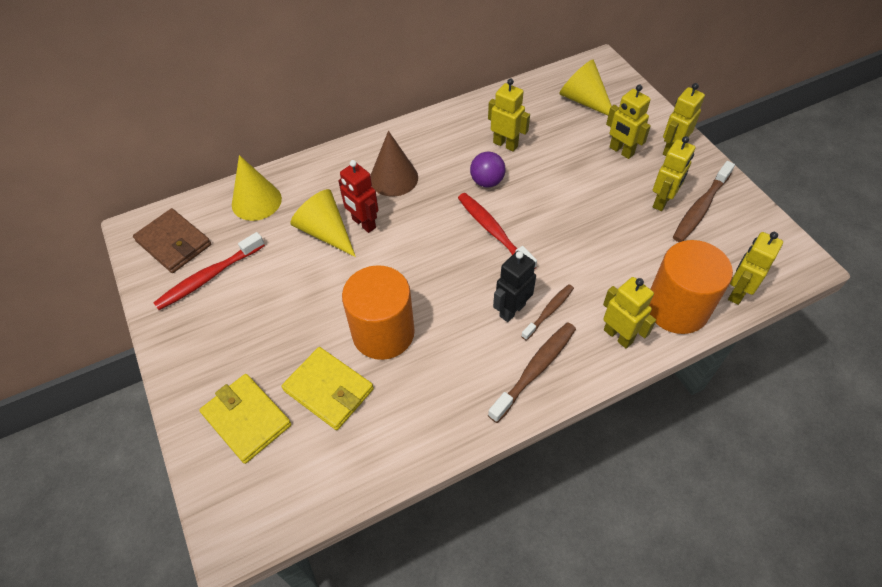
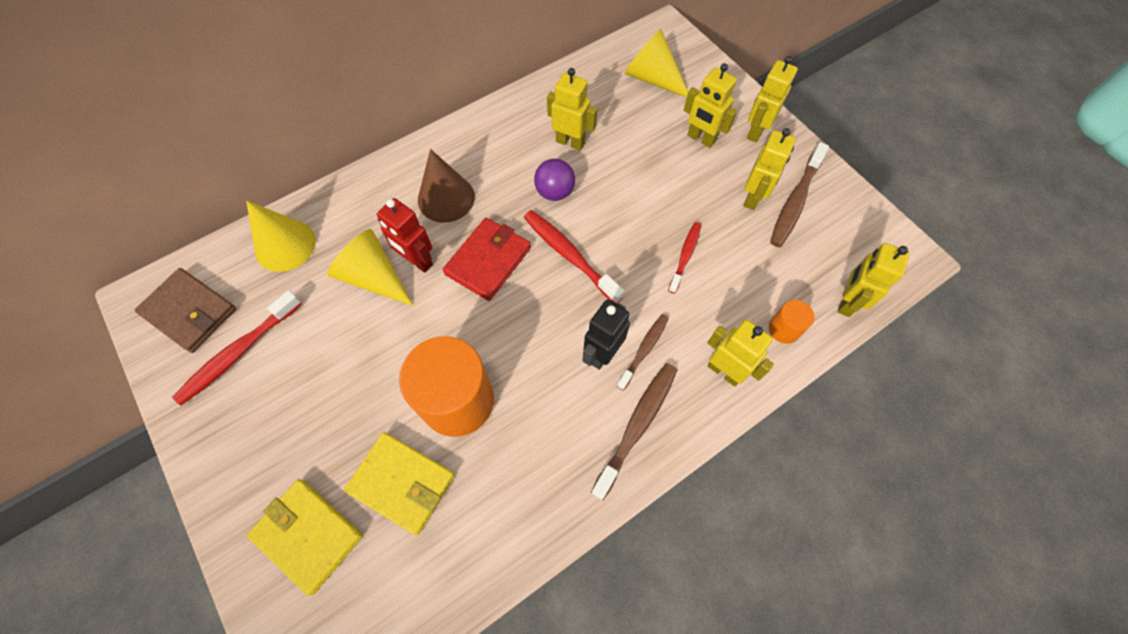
camera: 10 degrees left, 10 degrees up
(423, 229) = (488, 261): none -> red wallet
(595, 242) = (685, 256): none -> red toothbrush
(676, 308) = (784, 329): orange cylinder -> orange cylinder, size x0.46

